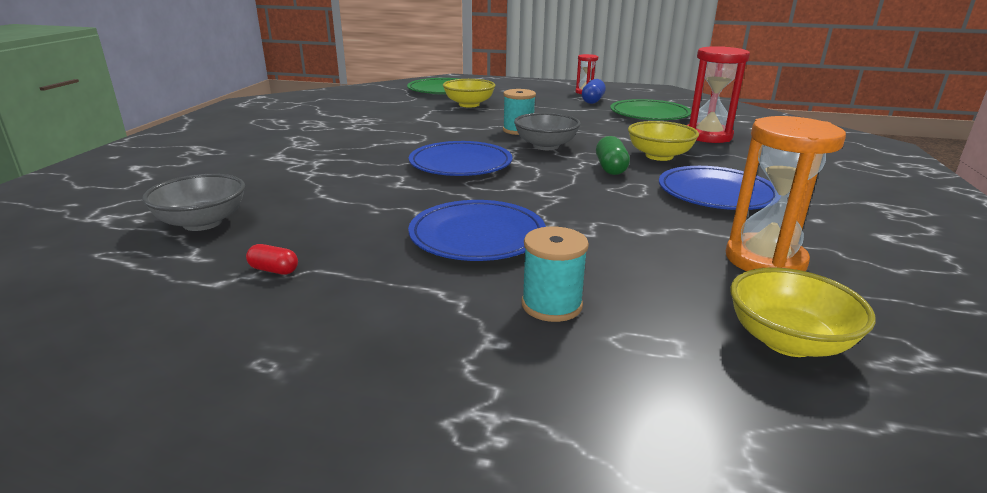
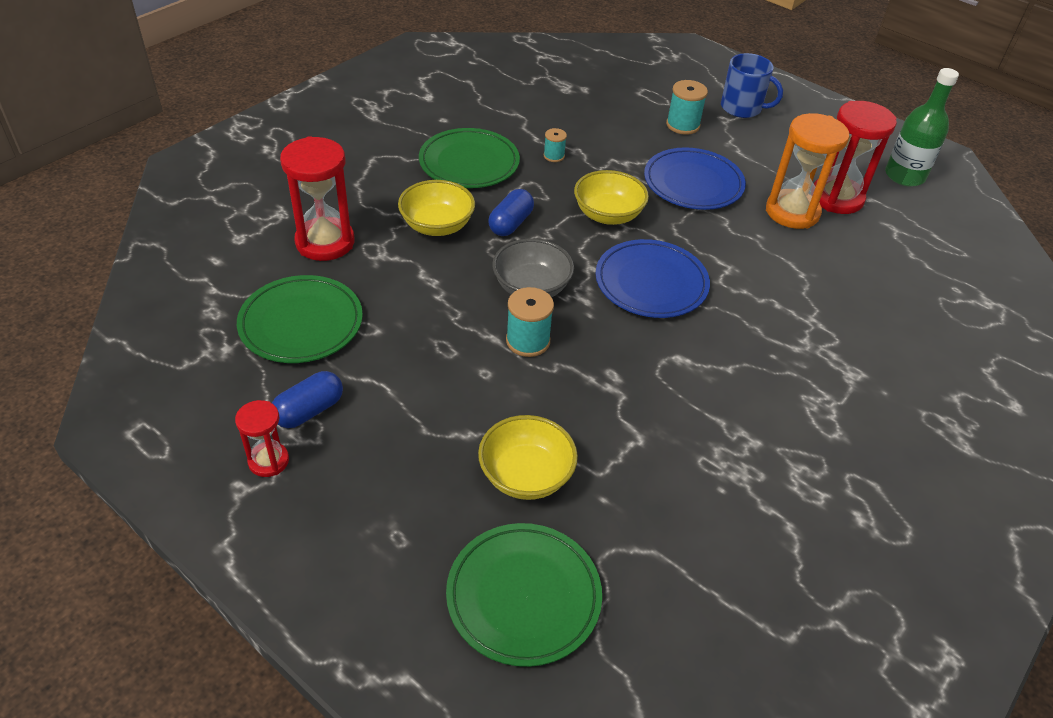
camera: 155 degrees left, 20 degrees up
(133, 337) = (904, 176): none -> green bottle
(202, 223) = (900, 266): grey bowl -> none
(274, 270) = (837, 198): red capsule -> red hourglass
(474, 379) = (742, 108): none -> blue mug
(610, 168) = (510, 223): green capsule -> blue capsule
(655, 219) = (554, 156): none -> turquoise spool
(716, 193) = (469, 163): blue plate -> green plate
(765, 260) = (532, 109): orange hourglass -> orange hourglass (792, 212)
(788, 341) = (589, 77): yellow bowl -> yellow bowl (608, 215)

